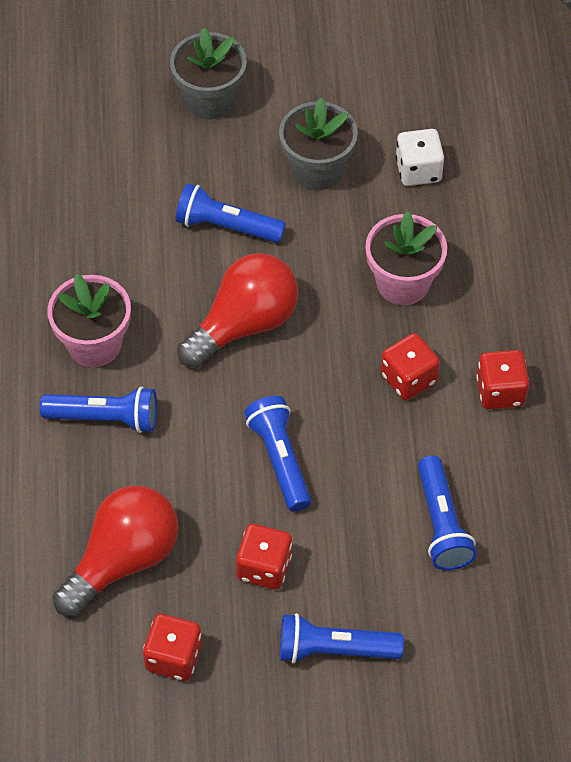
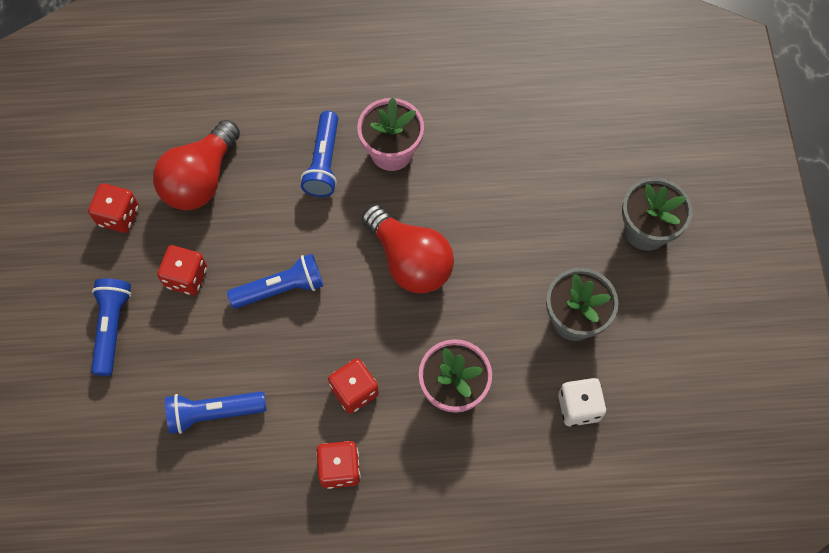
camera: 90 degrees right, 10 degrees up
(123, 560) = (201, 179): red light bulb -> red light bulb turned 75 degrees clockwise
(226, 226) = (509, 246): blue flashlight -> none

